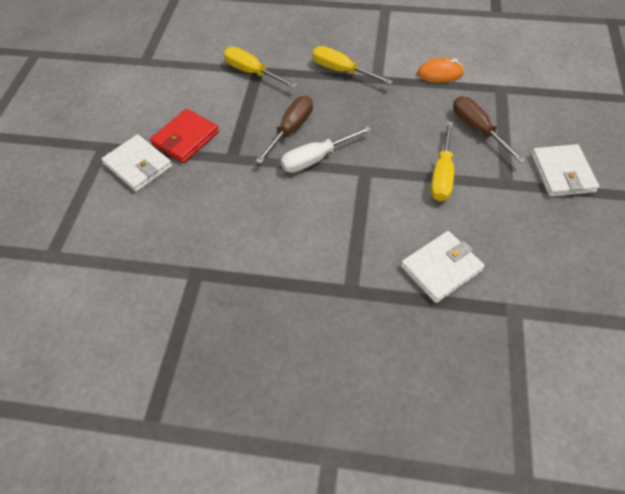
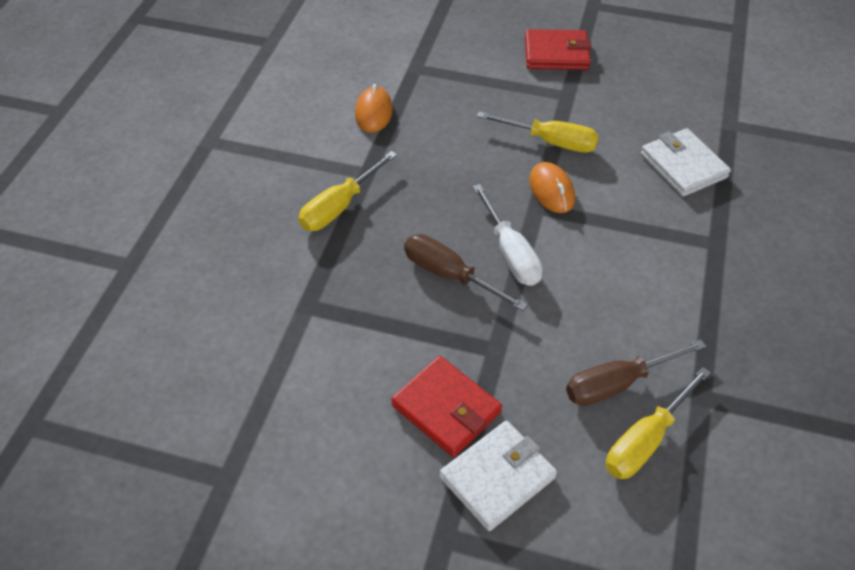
camera: 85 degrees left, 5 degrees down
(252, 72) = (310, 314): yellow screwdriver -> yellow screwdriver (646, 440)
(386, 178) = (551, 190): none -> orange mouse
(477, 130) = (482, 100): brown screwdriver -> brown screwdriver (617, 384)
(562, 173) = (556, 54): white wallet -> red wallet

